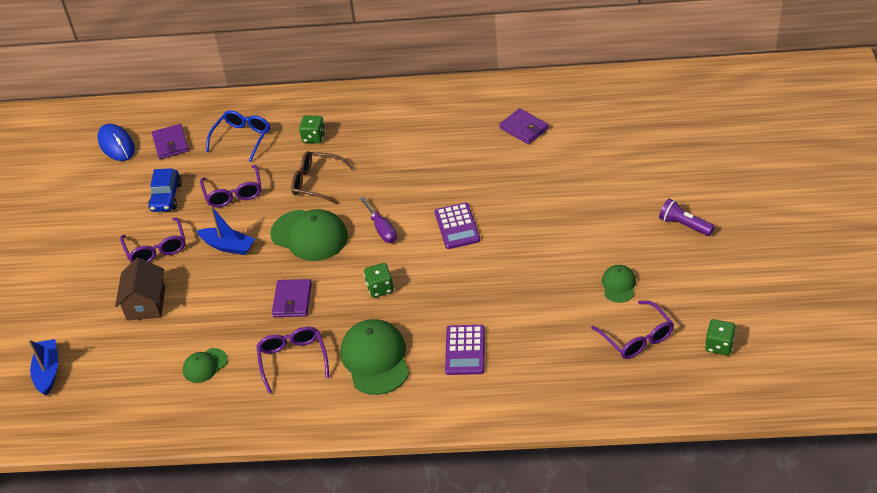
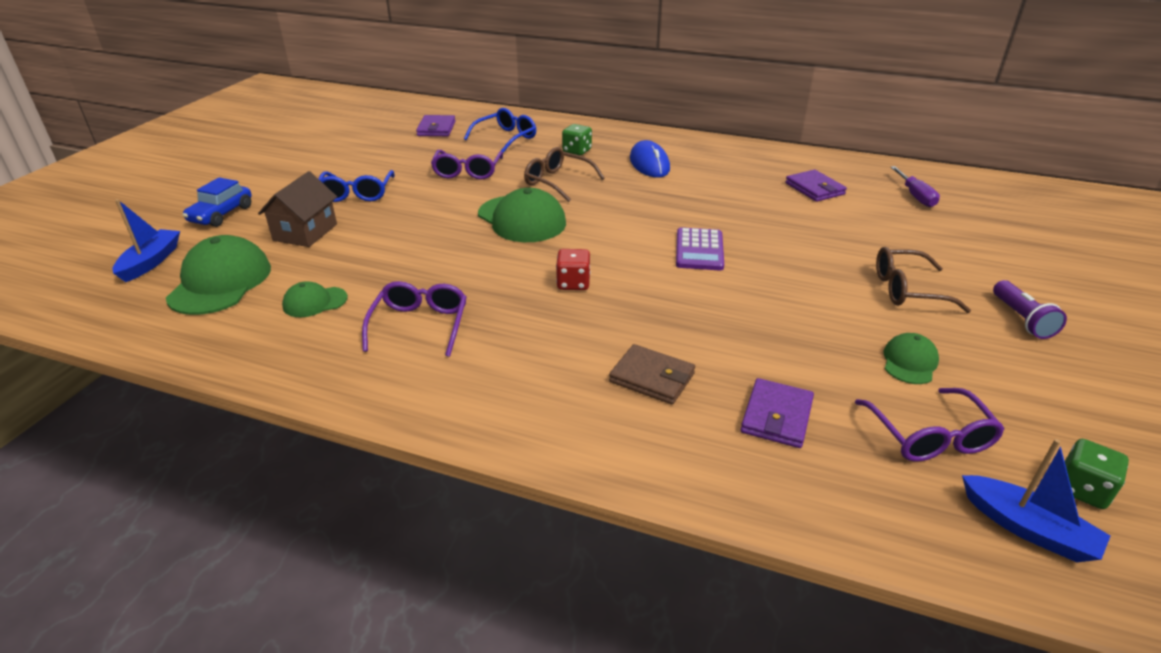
camera: 15 degrees right, 10 degrees down
(116, 145) = (387, 120): blue mouse -> blue mouse (649, 164)
(156, 249) = (356, 194): purple glasses -> blue glasses
(166, 197) = (400, 161): blue car -> blue car (221, 214)
(228, 246) = (429, 208): blue boat -> blue boat (1028, 528)
(292, 300) = (462, 268): purple wallet -> purple wallet (776, 416)
(375, 359) = (523, 353): green cap -> green cap (220, 282)
(380, 288) = (573, 283): green dice -> red dice
(382, 229) = (607, 232): purple screwdriver -> purple screwdriver (915, 196)
(465, 350) = (652, 378): purple calculator -> brown wallet
(609, 220) = (907, 290): none -> brown glasses
(684, 225) = (1021, 319): purple flashlight -> purple flashlight turned 150 degrees counterclockwise

